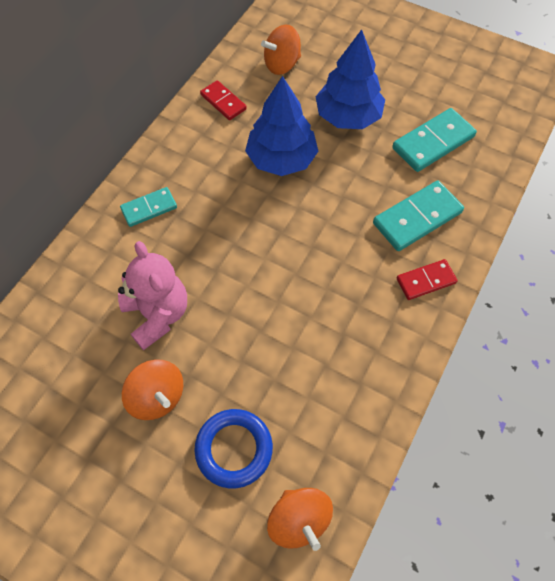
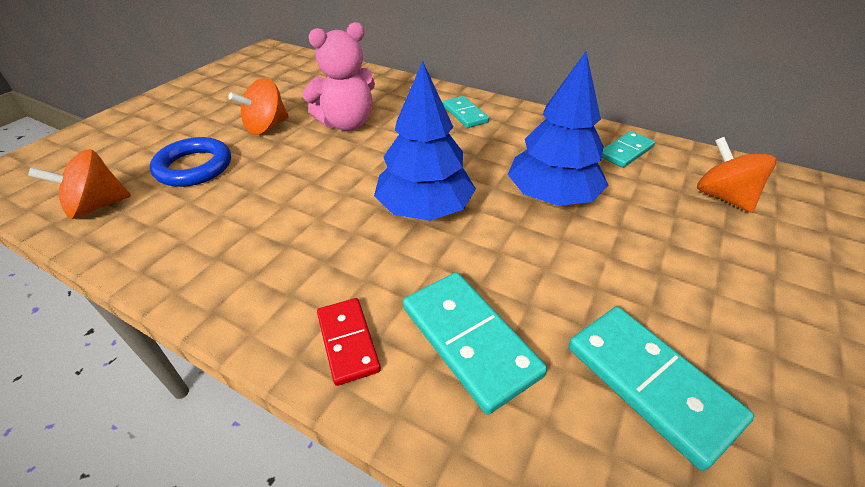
camera: 90 degrees right, 20 degrees down
(223, 102) = (626, 152): red domino -> turquoise domino
(348, 116) = (658, 263): blue tree -> blue tree (424, 208)

